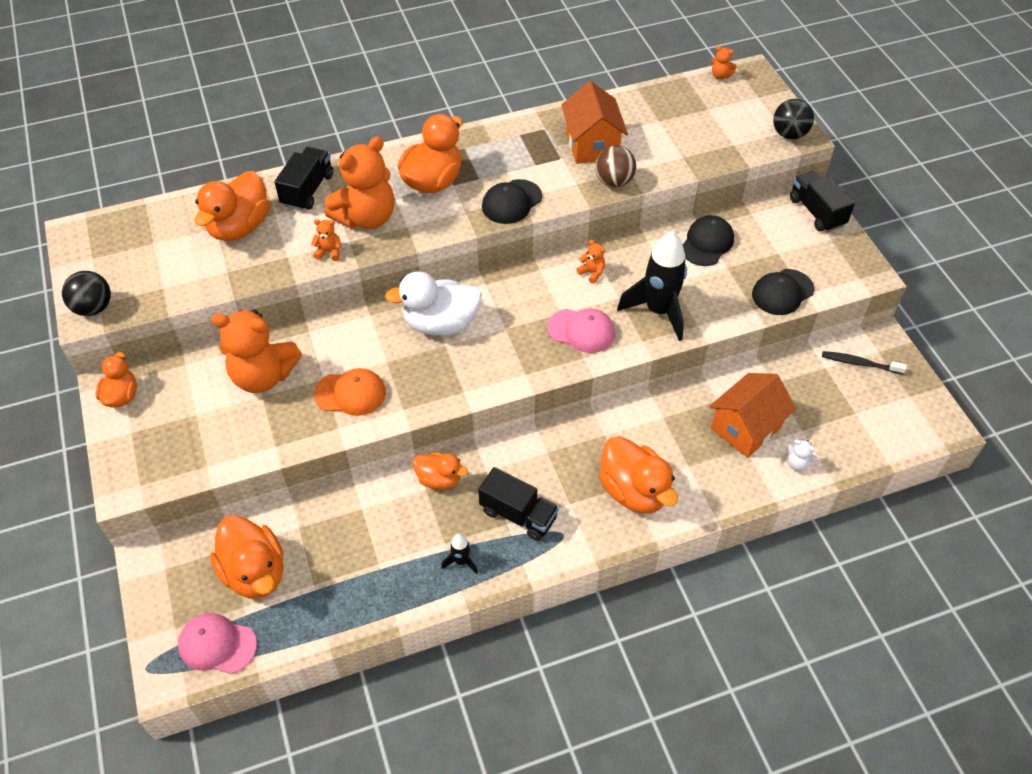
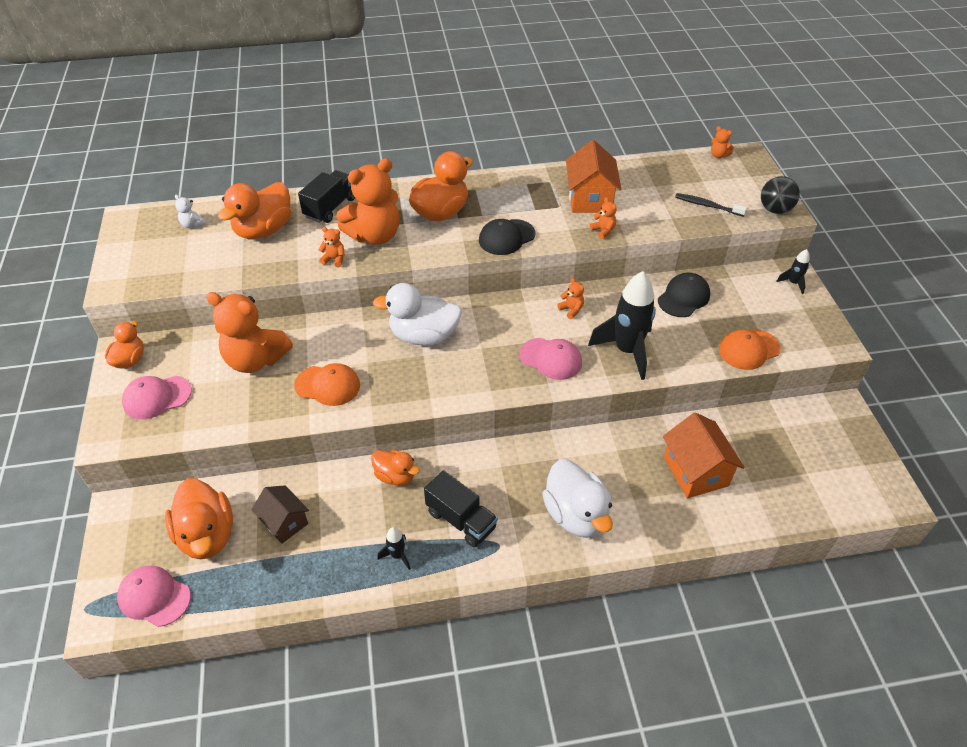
camera: 10 degrees right, 5 degrees down
(94, 308) = (121, 280): black ball -> none
(165, 433) = (157, 397): none -> pink cap
(334, 546) = (284, 522): none -> brown house
(614, 181) = (603, 231): brown ball -> orange teddy bear
(634, 491) = (576, 515): orange duck -> white duck
(745, 428) = (695, 471): orange house -> orange house turned 75 degrees counterclockwise
(782, 292) = (748, 349): black cap -> orange cap
(797, 463) = (741, 512): white teddy bear -> white teddy bear (193, 224)
(816, 212) = (793, 283): black truck -> black rocket
(860, 363) = (818, 427): black toothbrush -> black toothbrush (707, 206)

